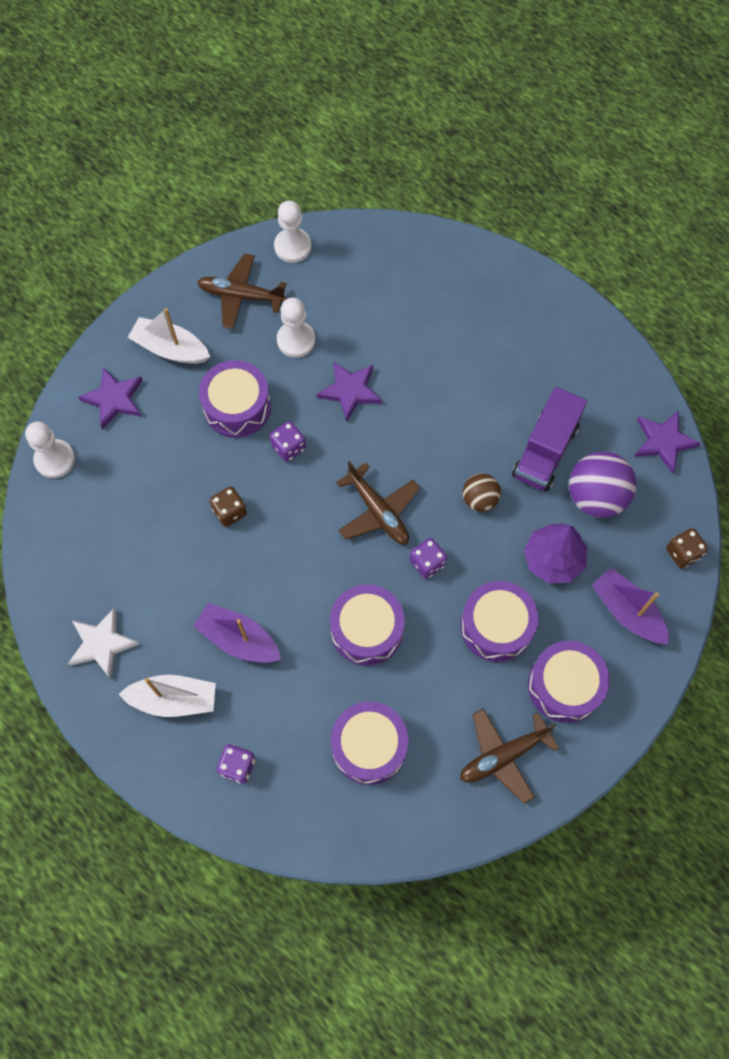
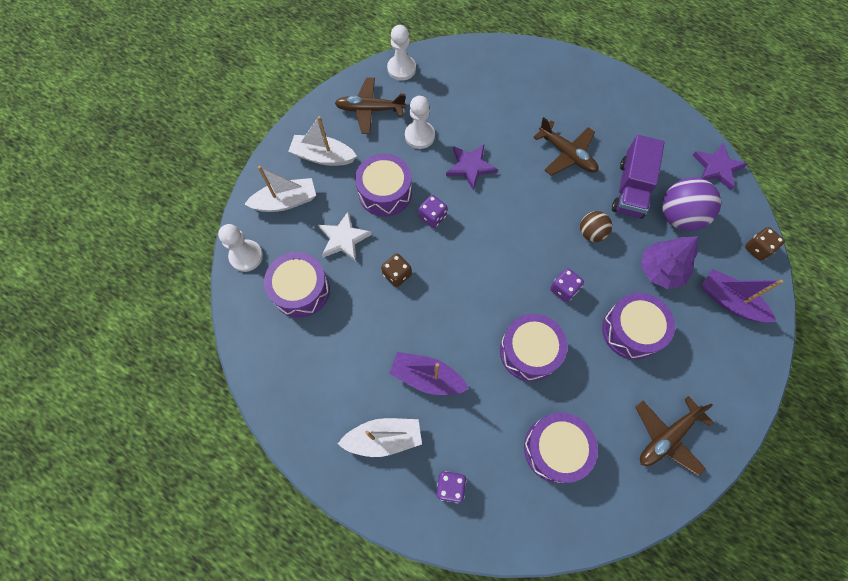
camera: 10 degrees left, 0 degrees up
(102, 644) = (313, 401): white star -> white star (343, 239)
(114, 399) = (285, 201): purple star -> white boat
(378, 511) = (515, 255): brown plane -> brown plane (567, 154)
(564, 686) = (698, 369): purple drum -> purple drum (301, 290)

